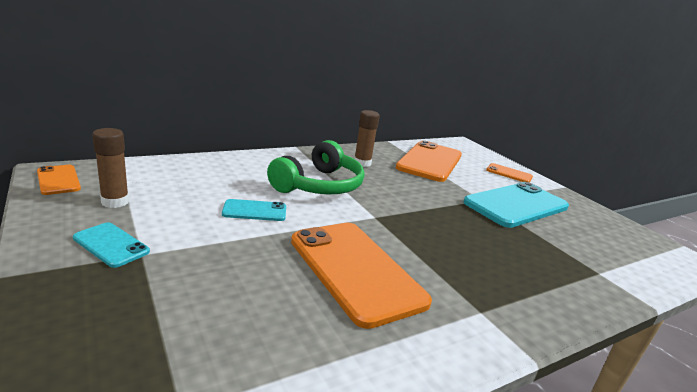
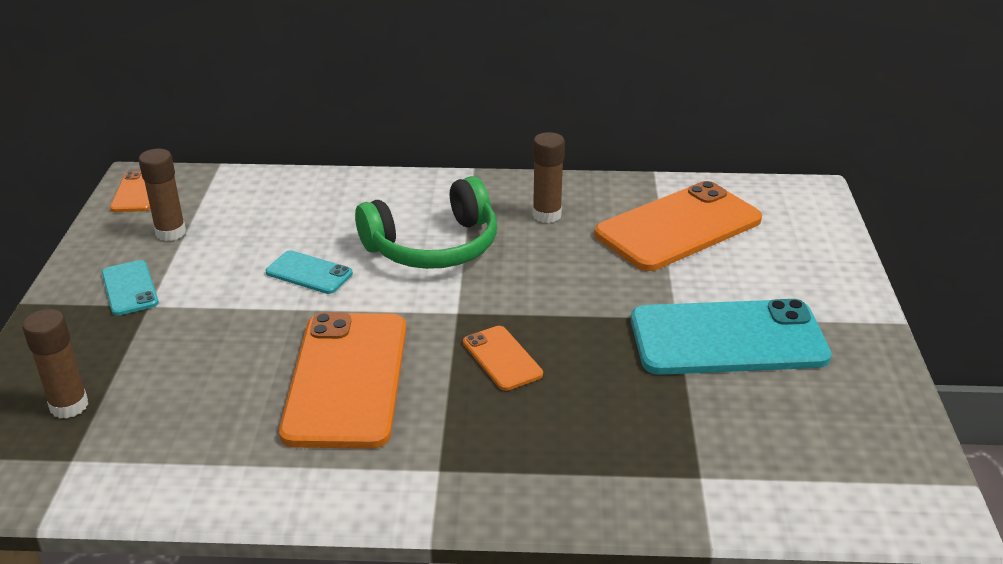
camera: 35 degrees right, 10 degrees up
(132, 357) = (69, 406): none -> brown glue stick
(509, 173) = (813, 275): orange phone -> orange phone (502, 358)

